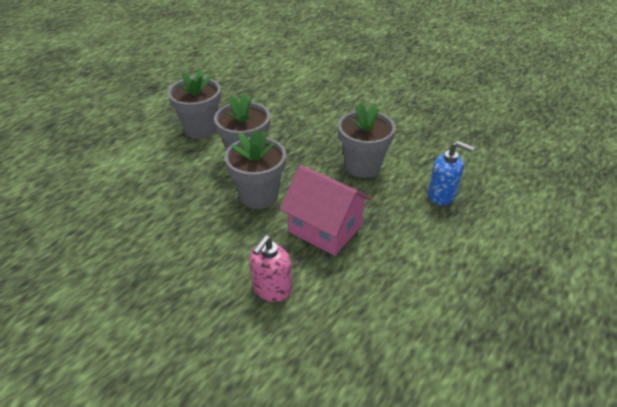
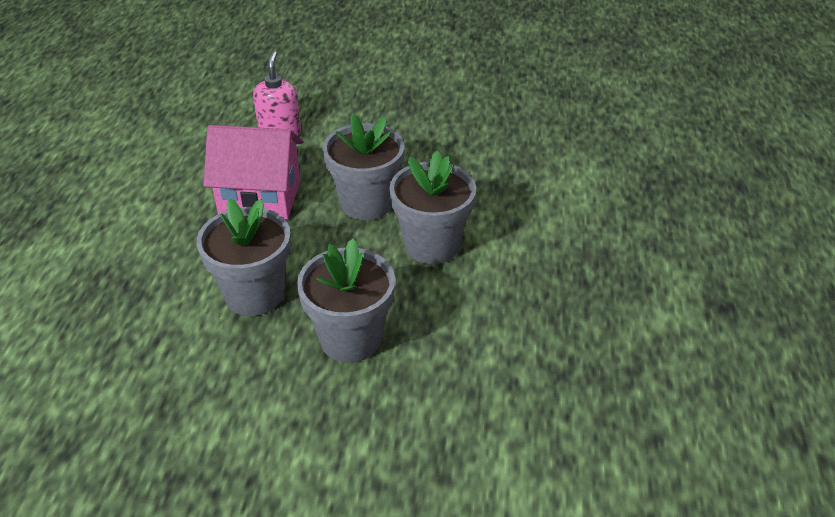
camera: 150 degrees right, 0 degrees up
(201, 129) = (542, 261): grey flower pot -> grey flower pot (350, 339)
(442, 195) = (120, 292): blue soap dispenser -> none

